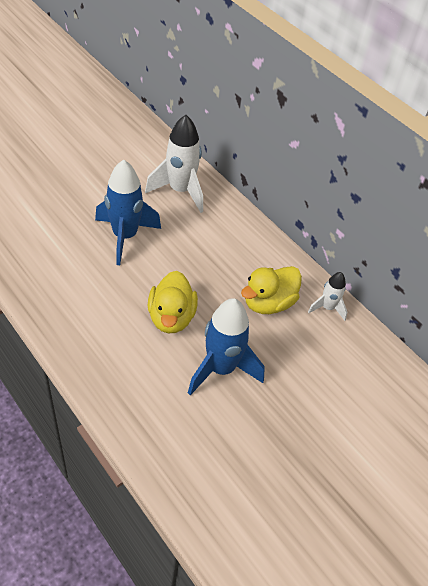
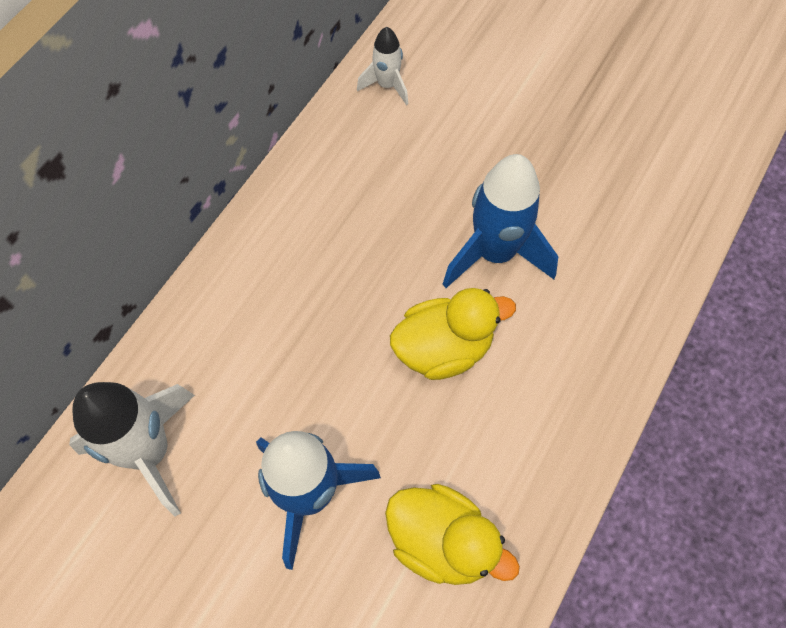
camera: 105 degrees left, 15 degrees up
(268, 303) = (350, 232): yellow duck -> yellow duck (442, 541)
(327, 308) = (322, 159): white rocket -> white rocket (387, 85)

